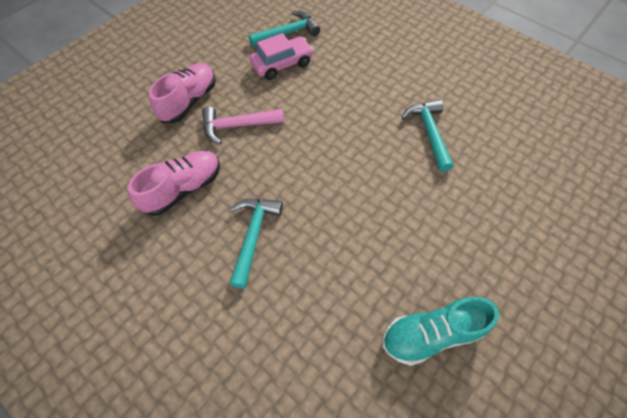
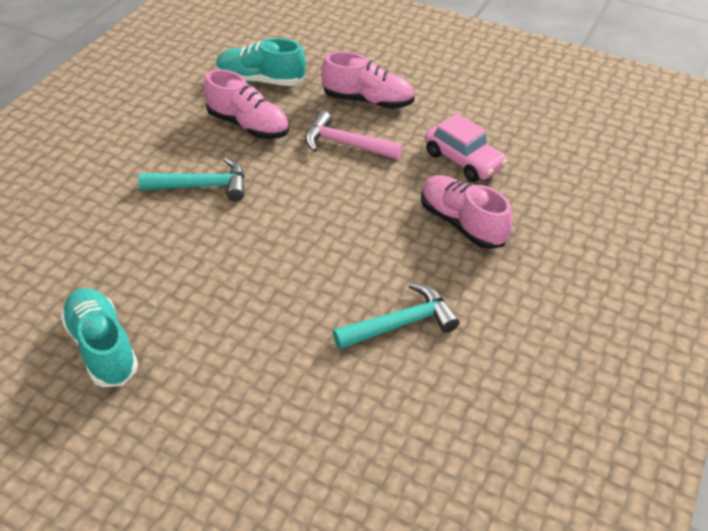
camera: 75 degrees right, 15 degrees down
(121, 169) = (260, 80): none -> turquoise shoe
(237, 126) = (346, 144): pink hammer -> pink hammer turned 45 degrees counterclockwise
(288, 33) = (525, 155): turquoise hammer -> none
(344, 81) = (461, 223): none -> pink shoe

